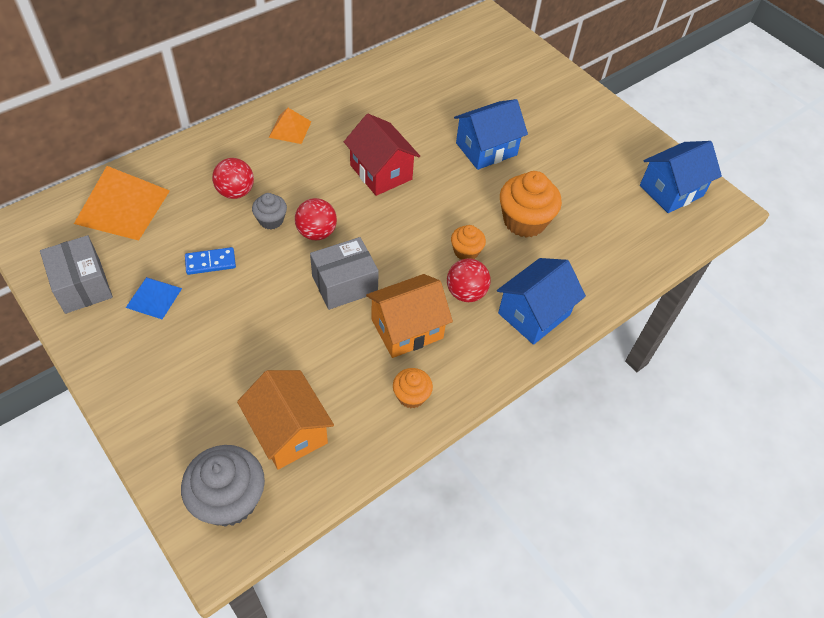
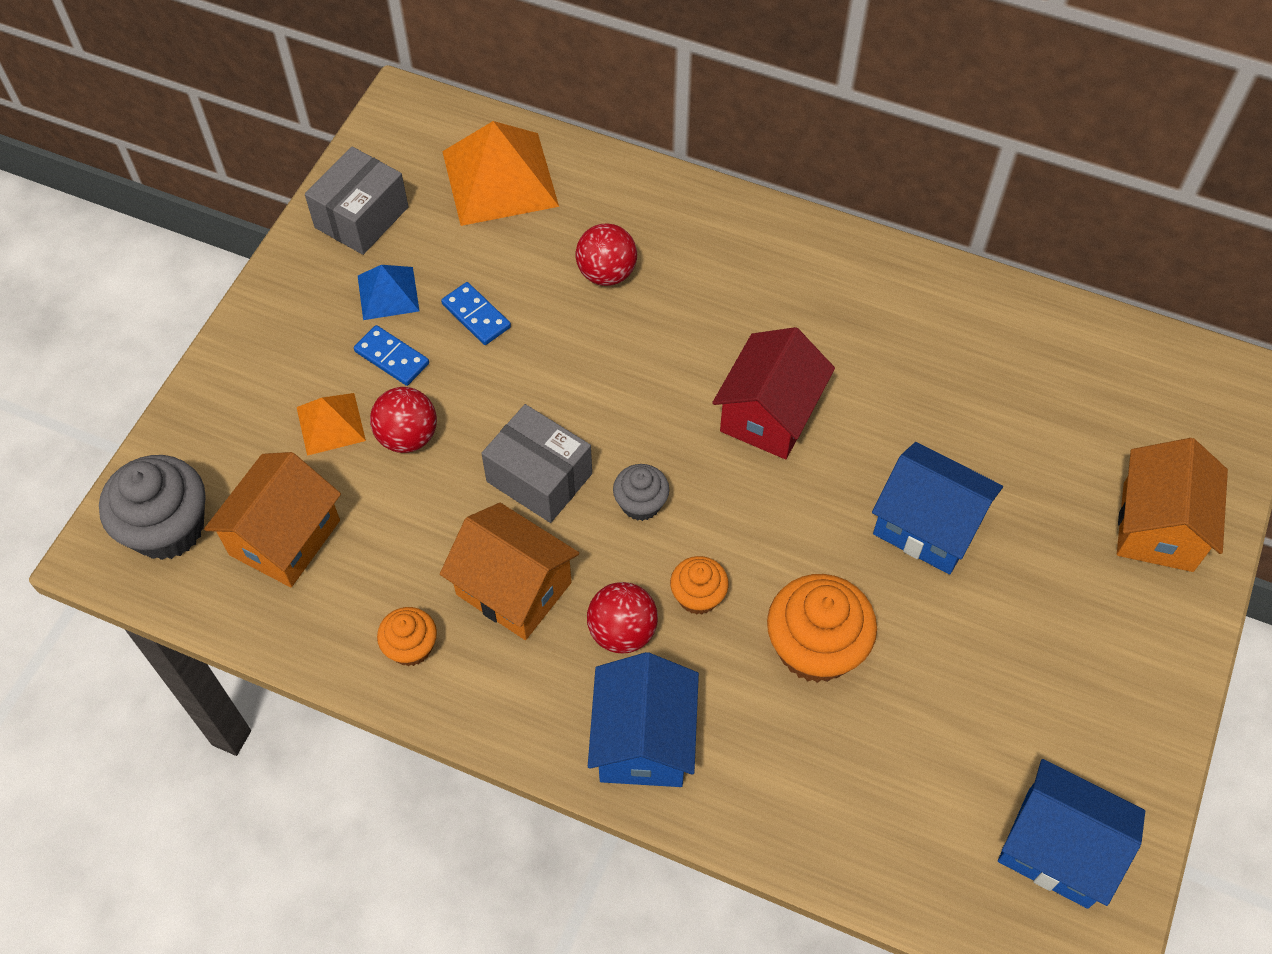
camera: 65 degrees right, 5 degrees up
(203, 317) = (392, 357): none -> blue domino
(271, 220) = (588, 338): grey cupcake -> grey cupcake (641, 503)
(290, 129) = (765, 265): orange pyramid -> orange pyramid (330, 424)
(316, 233) = (603, 399): red ball -> red ball (407, 436)
(534, 314) = (643, 740): blue house -> blue house turned 75 degrees clockwise
(538, 79) = (1158, 527): none -> orange house

